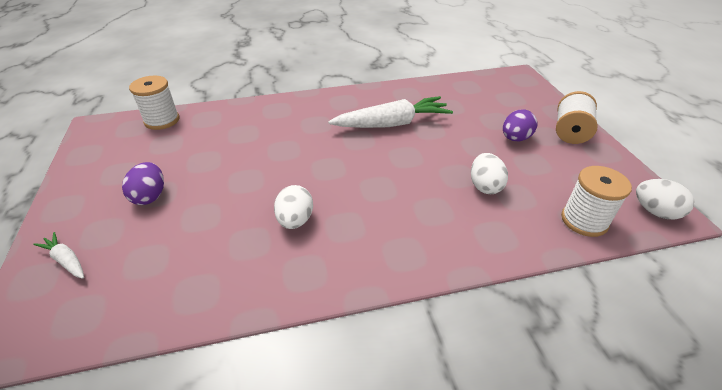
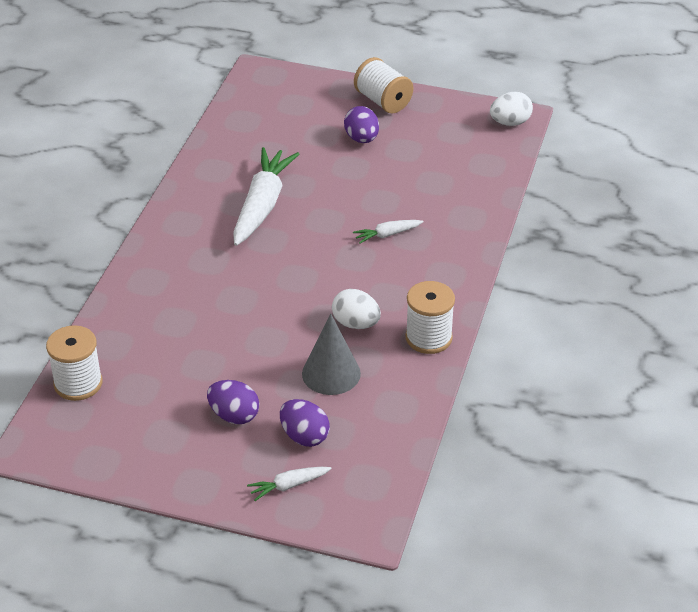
camera: 60 degrees left, 0 degrees up
(134, 245) = (304, 436): none -> purple egg
(223, 230) = (331, 373): none -> grey cone
(421, 195) = (387, 235): none -> white carrot
(485, 186) = (408, 192): white egg -> none
(584, 220) = (489, 163): white spool -> white spool (428, 338)

